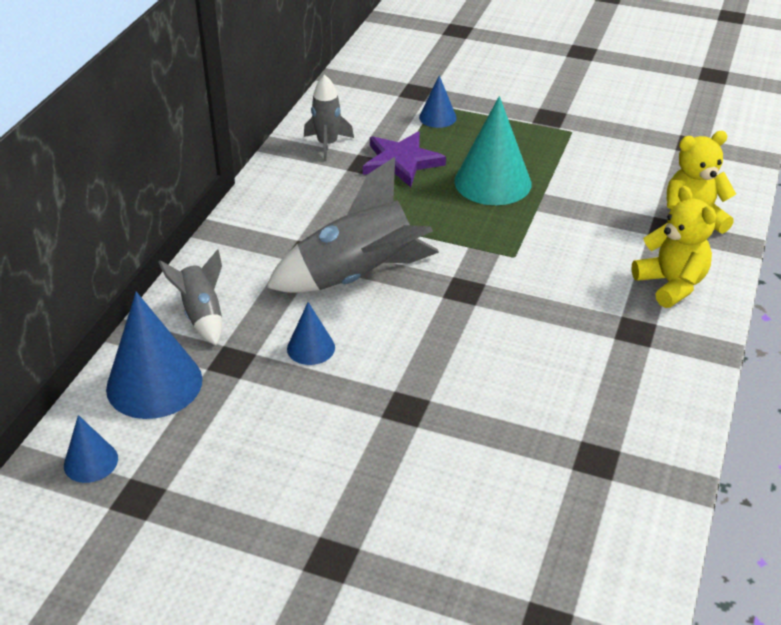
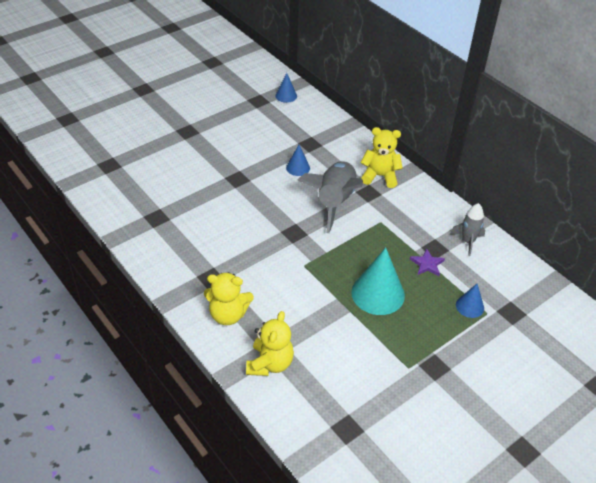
camera: 120 degrees right, 5 degrees up
(154, 383) = (314, 121): blue cone -> none
(202, 315) = (347, 146): grey rocket -> none
(255, 254) = (380, 176): none -> yellow teddy bear
(401, 162) = (427, 264): purple star -> purple star, size x0.61

